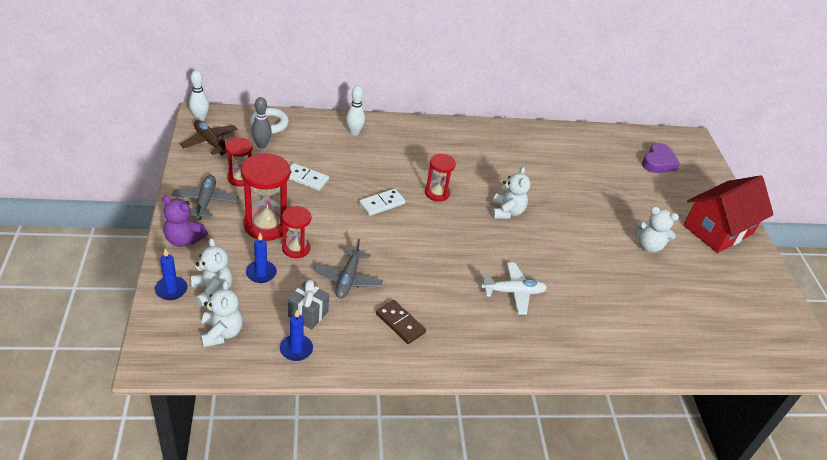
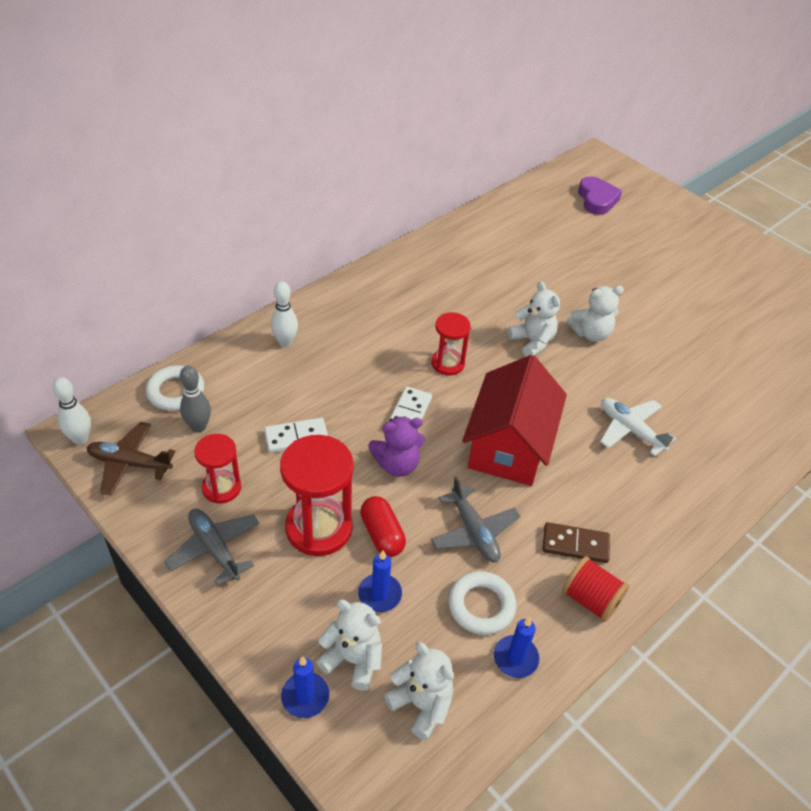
camera: 35 degrees left, 5 degrees up
(183, 239) = (245, 619): purple teddy bear -> purple teddy bear (397, 464)
(296, 248) = (382, 534): red hourglass -> red capsule
(308, 314) = (481, 606): grey gift -> white ring
(374, 353) = (590, 599): none -> red spool
(513, 292) = (630, 430): white plane -> white plane turned 90 degrees counterclockwise
(649, 246) = (680, 298): white teddy bear -> white teddy bear (590, 333)
(718, 229) = (710, 244): red house -> red house (509, 445)

